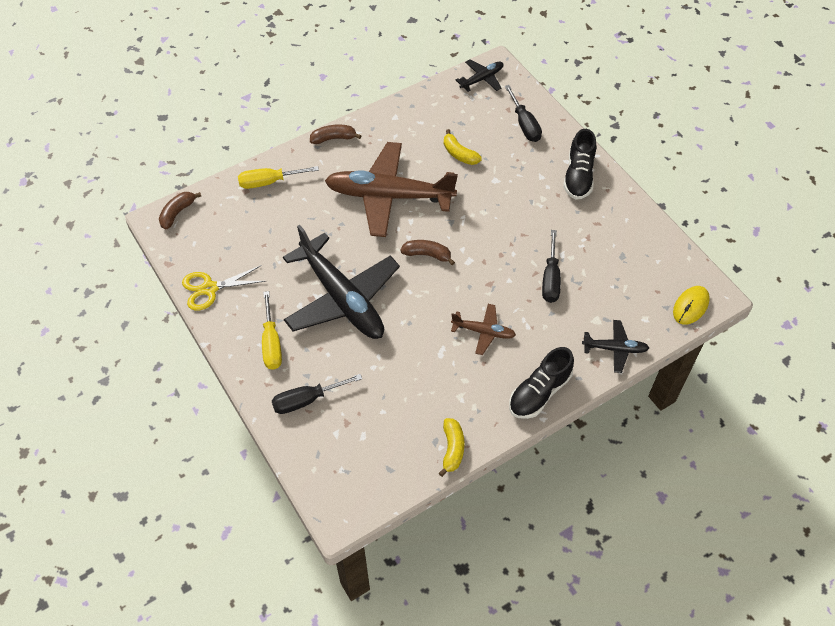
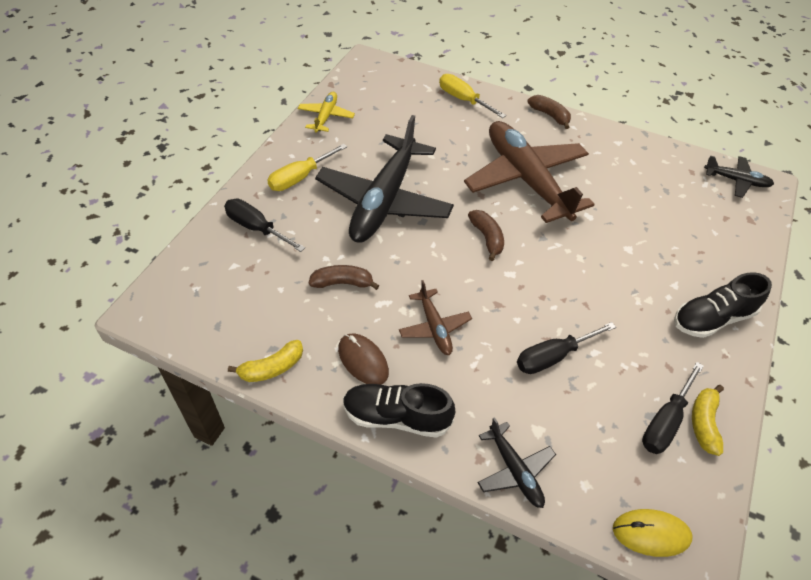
camera: 55 degrees right, 5 degrees down
(177, 213) = (383, 66): brown banana -> brown banana (342, 283)
(210, 288) = (326, 116): yellow scissors -> yellow plane
(459, 154) = (628, 206): yellow banana -> yellow banana (704, 423)
(483, 389) = (363, 360): none -> brown mouse
(524, 124) = (723, 239): black screwdriver -> black screwdriver (665, 421)

